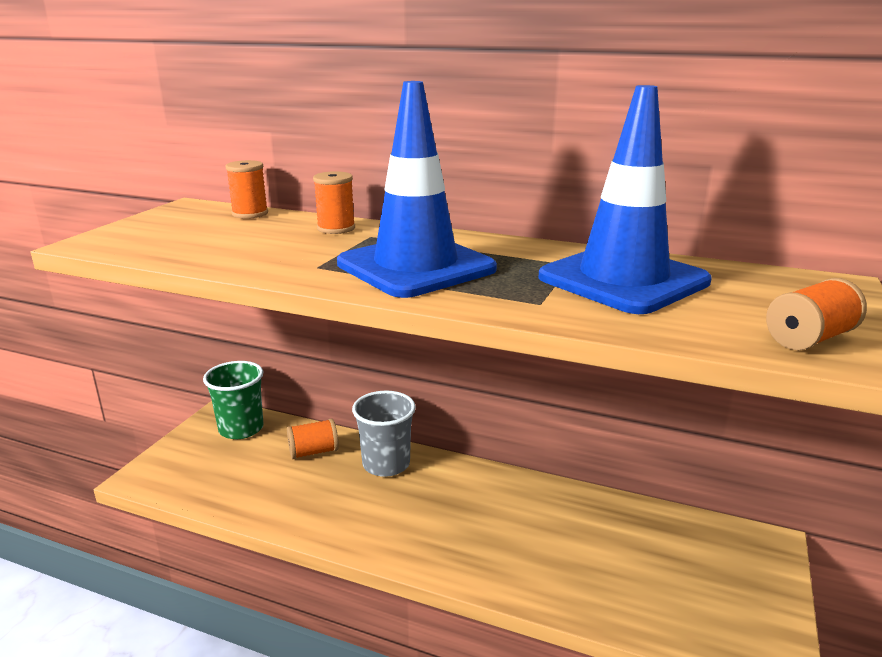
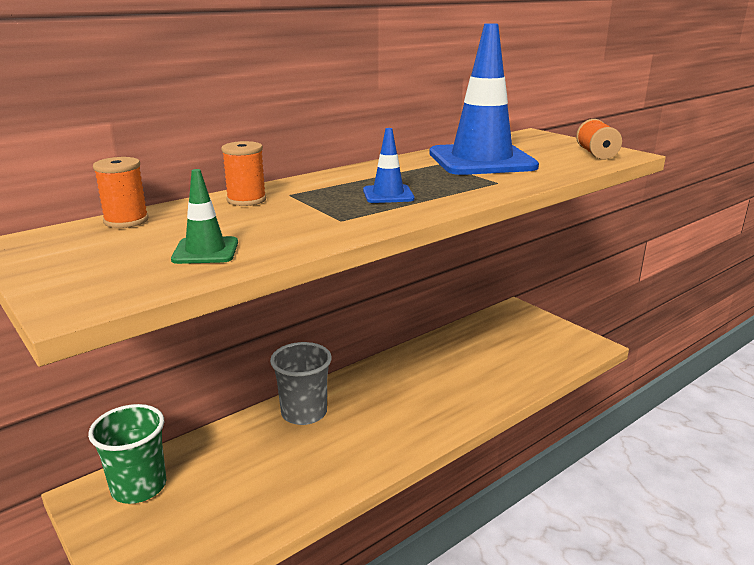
camera: 60 degrees left, 0 degrees up
(202, 246) = (205, 251): none -> green traffic cone
(313, 452) = (240, 448): orange spool -> none
(416, 267) = (388, 195): blue traffic cone -> blue traffic cone, size x0.44

